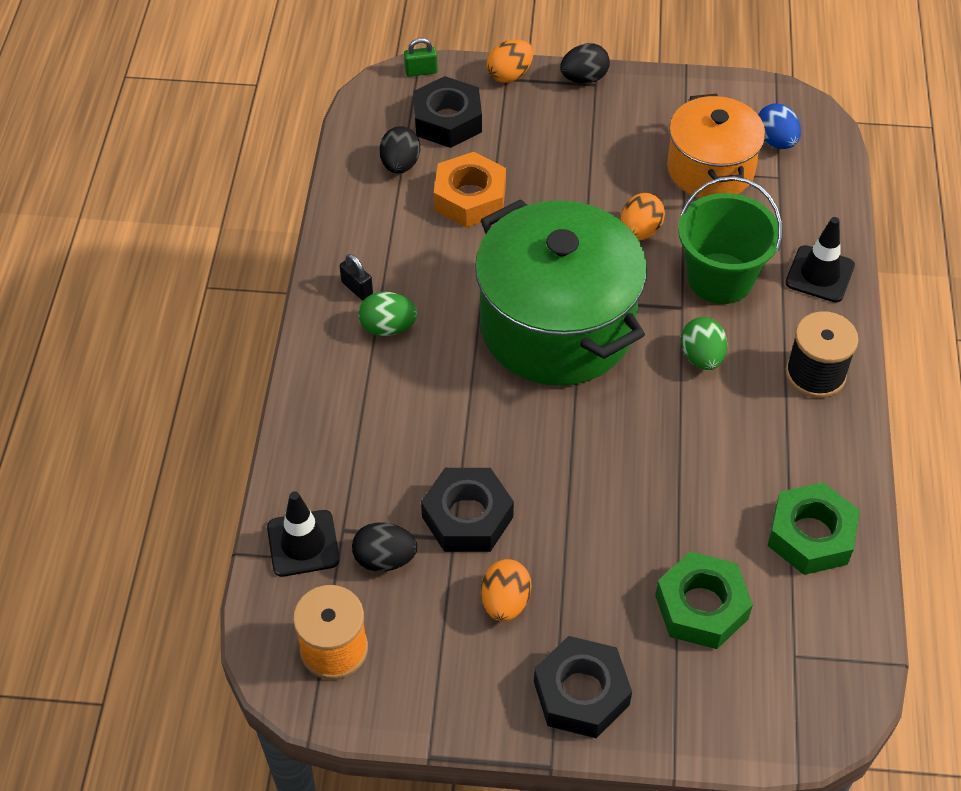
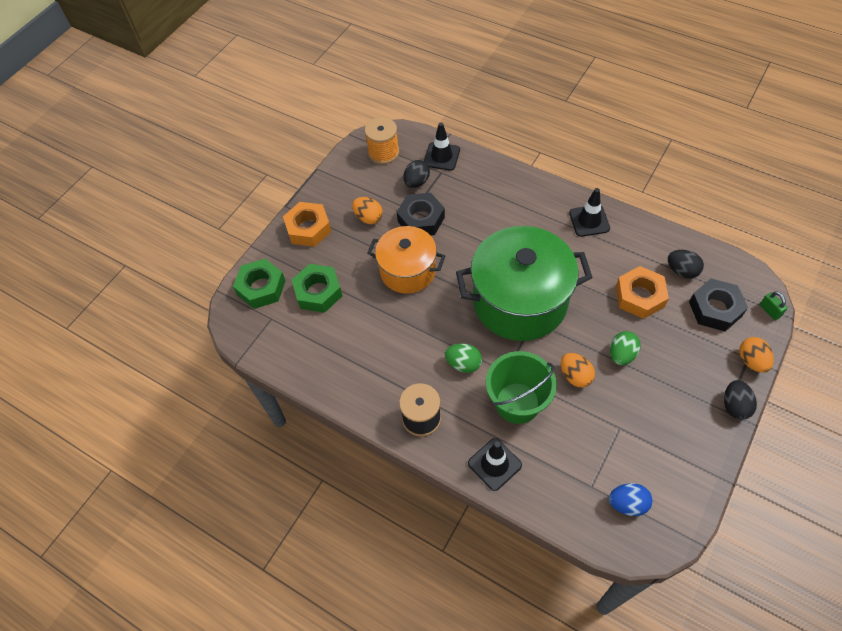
camera: 120 degrees right, 5 degrees up
(357, 288) = (589, 221): black padlock -> black traffic cone
(388, 327) = (555, 225): green egg -> green egg (621, 355)
(421, 71) = (769, 311): green padlock -> green padlock turned 45 degrees counterclockwise
(581, 693) = (308, 228): black nut -> orange nut
(710, 169) = (615, 445): orange pot -> orange pot (408, 271)
(811, 535) = (325, 359): green nut -> green nut (261, 288)

